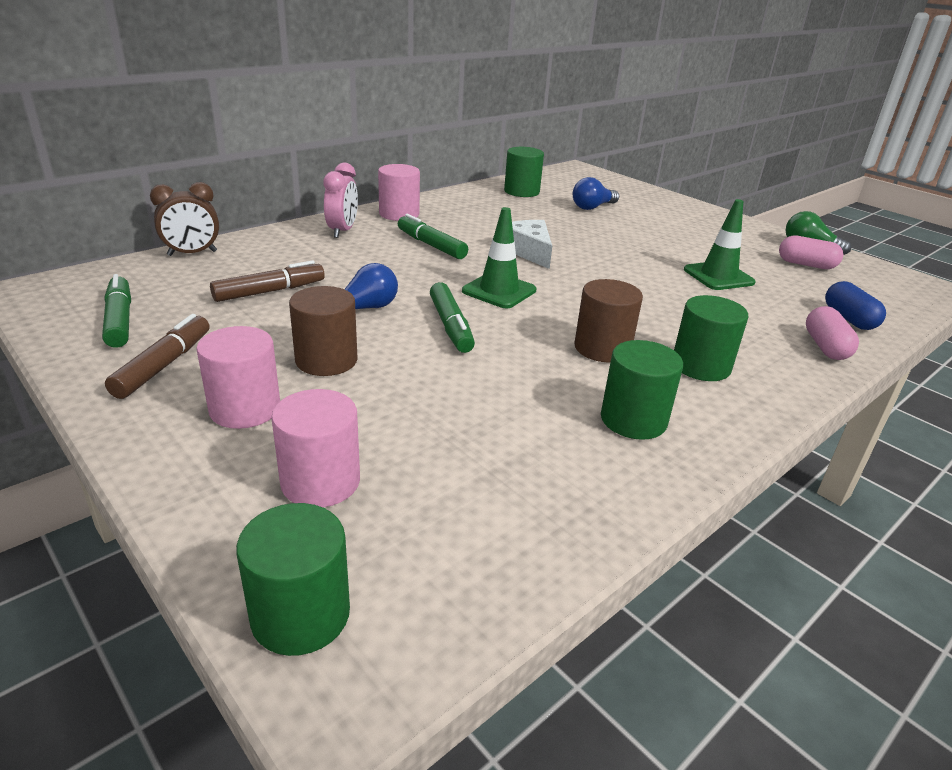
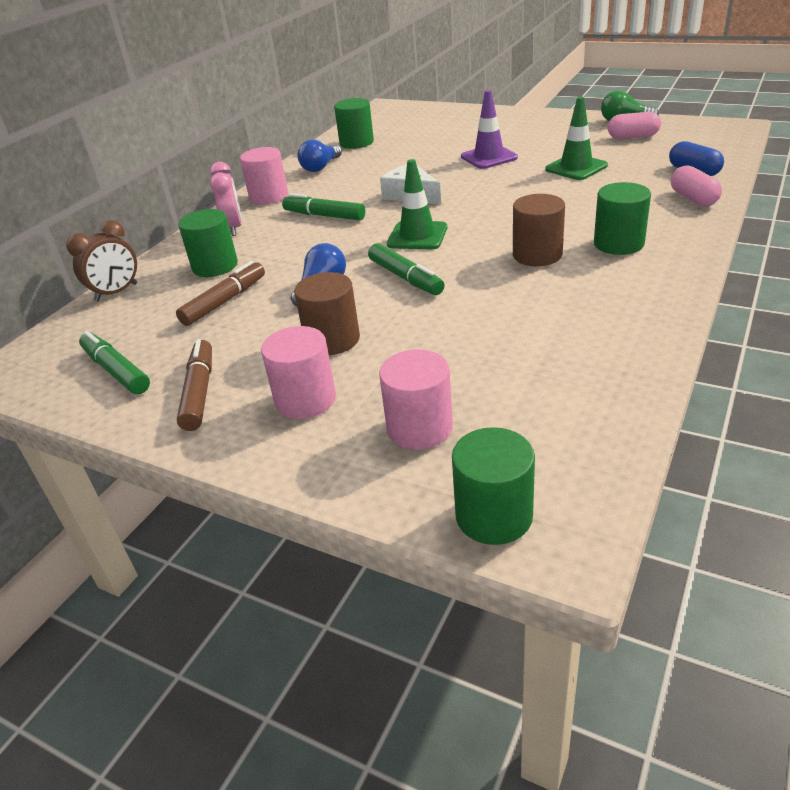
camera: 15 degrees left, 5 degrees up
(592, 207) = (429, 139): blue light bulb -> blue light bulb (321, 167)
(633, 420) = (603, 300): green cylinder -> green cylinder (215, 266)
(636, 240) = (489, 157): none -> purple traffic cone

